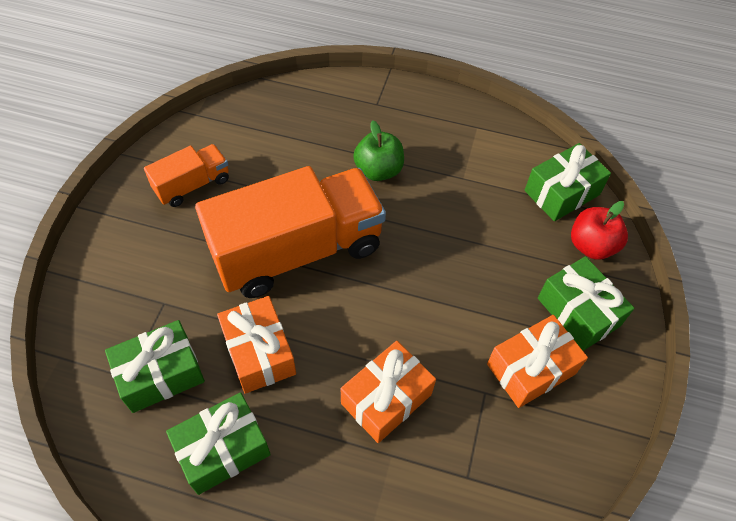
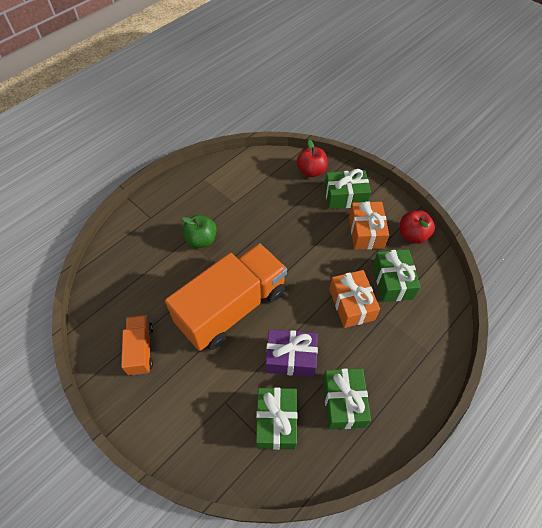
camera: 60 degrees left, 0 degrees up
(259, 353) = (291, 358): orange gift -> purple gift
(297, 251) = (232, 308): orange truck -> orange truck turned 45 degrees clockwise
(561, 192) = (272, 165): green gift -> green gift (392, 281)
(575, 445) = (412, 235): none -> red apple

